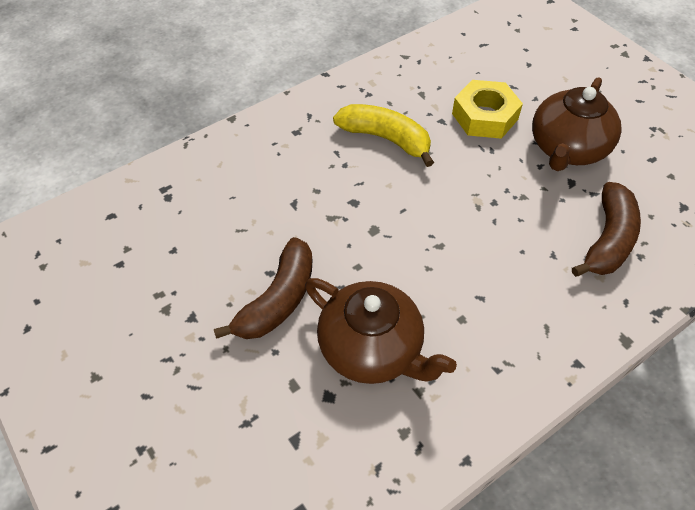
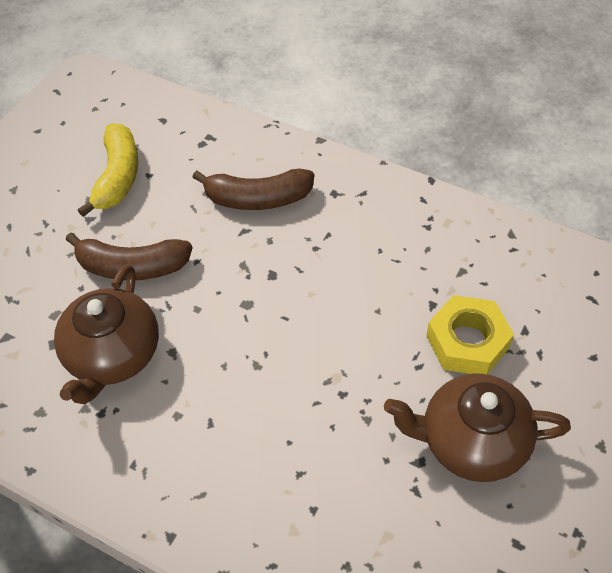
camera: 65 degrees right, 0 degrees up
(386, 139) = (372, 266): yellow banana -> yellow banana (118, 177)
(608, 240) = (351, 524): brown banana -> brown banana (257, 199)

